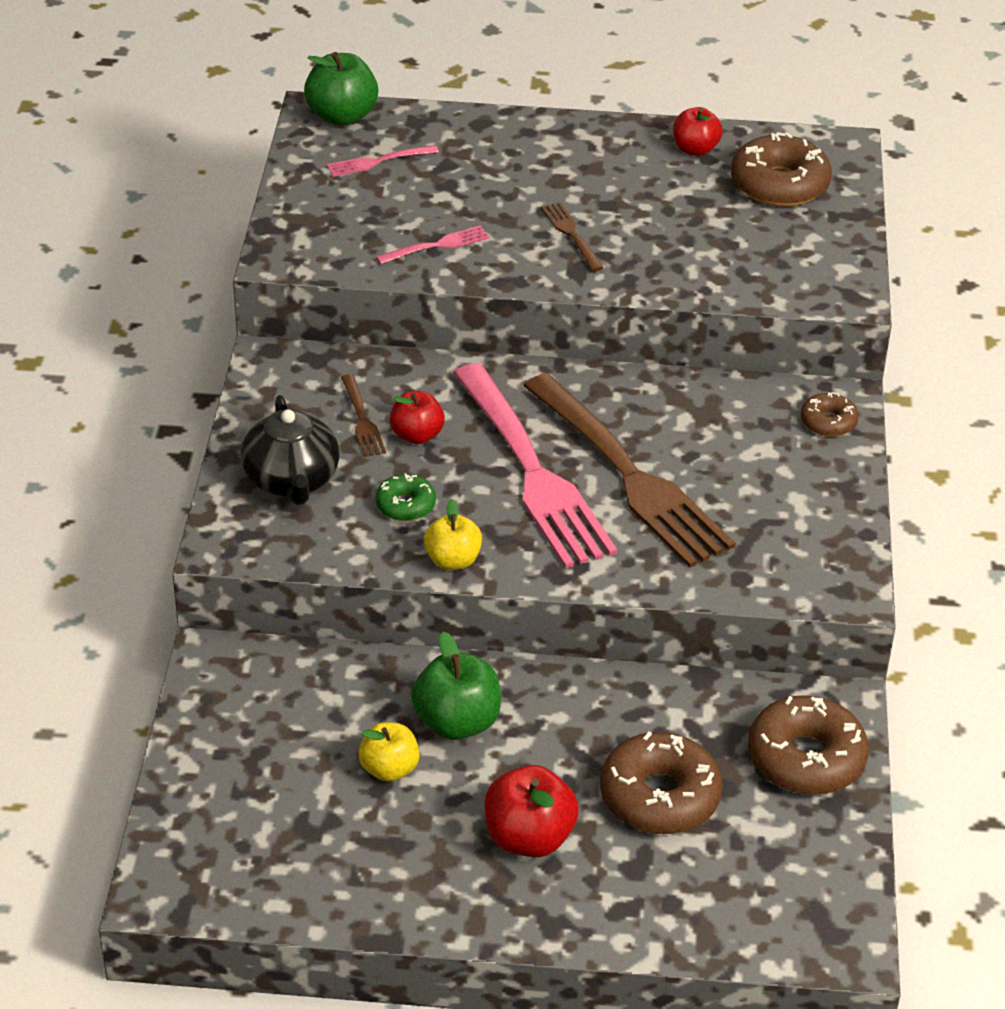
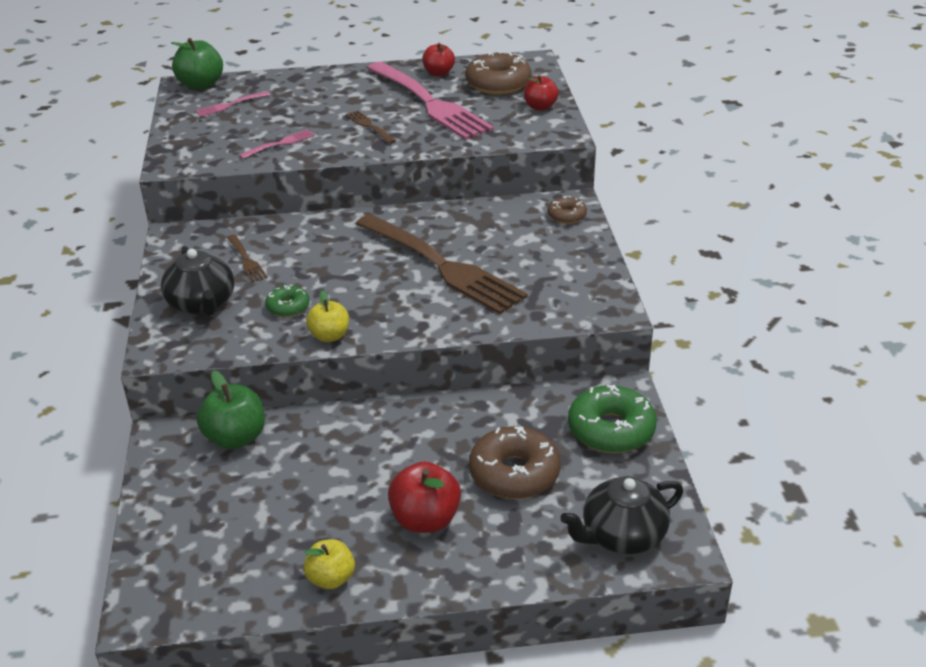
camera: 10 degrees left, 5 degrees down
(389, 769) = (309, 490): yellow apple -> yellow apple (331, 578)
(417, 435) = (287, 264): red apple -> red apple (540, 107)
(457, 722) = (353, 449): green apple -> green apple (236, 438)
(531, 471) = (373, 273): pink fork -> pink fork (428, 102)
(776, 908) = (622, 535): none -> black teapot
(806, 758) = (611, 430): brown donut -> green donut

